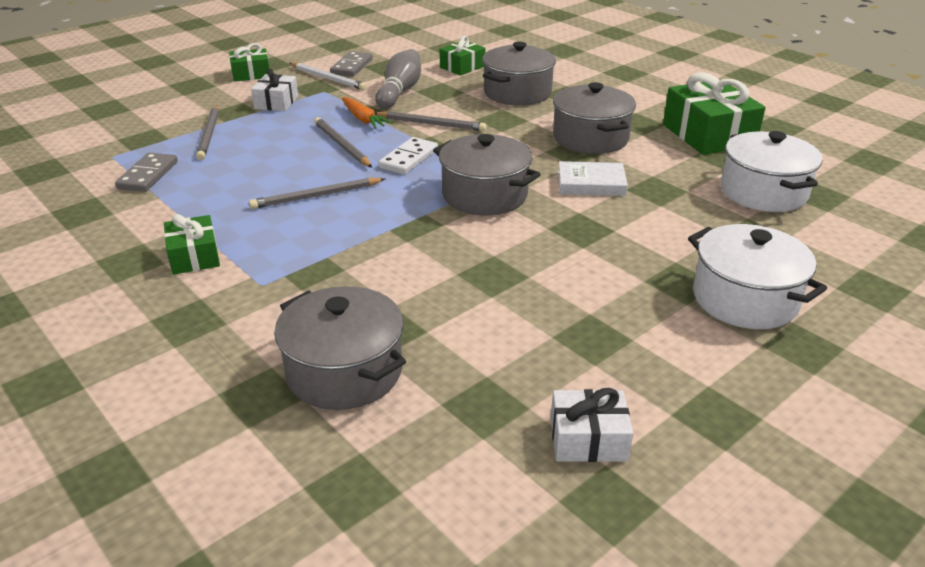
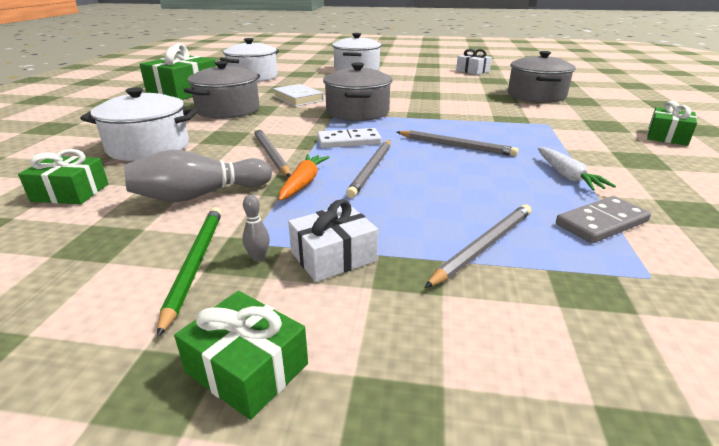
camera: 130 degrees left, 5 degrees down
(191, 206) = (567, 176): none -> white carrot
(194, 256) = (585, 146): green gift -> green gift (667, 136)
(308, 89) = (258, 257): none -> grey bowling pin
(328, 78) = (195, 264): white pencil -> green pencil
(351, 66) = (117, 270): grey domino -> none
(517, 93) = (148, 147): grey pot -> white pot

